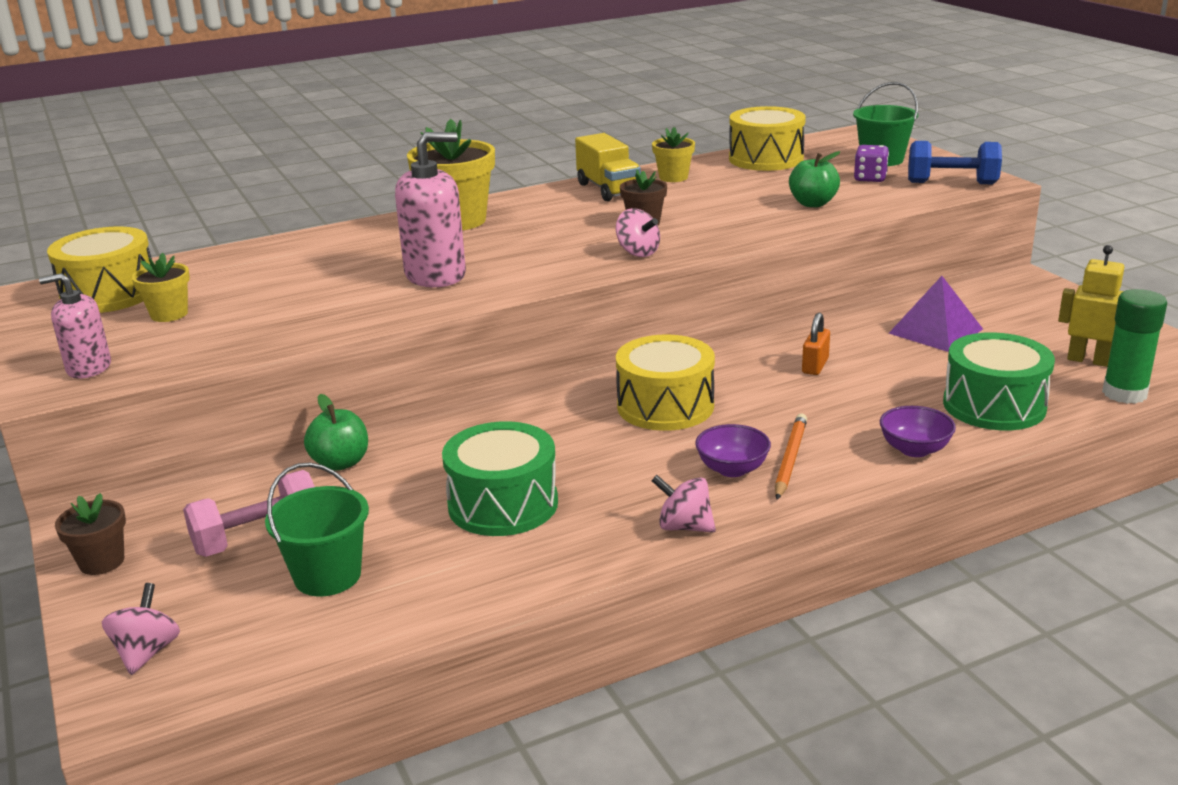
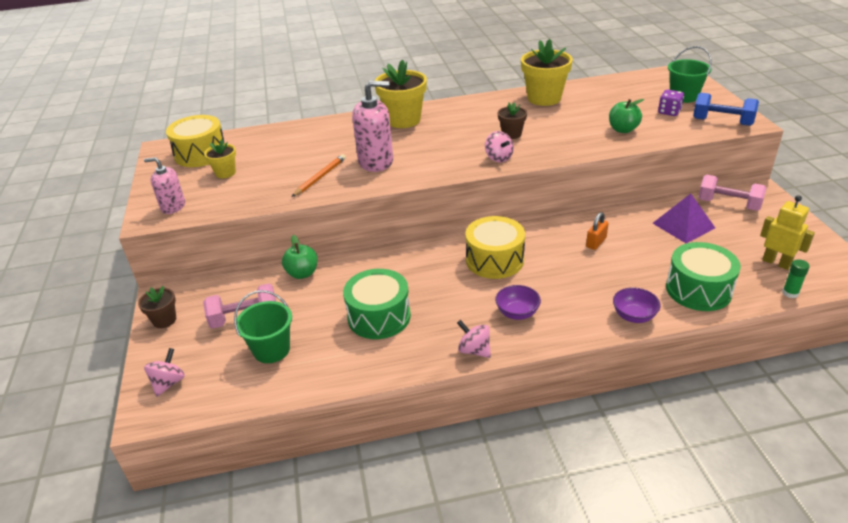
camera: 15 degrees right, 10 degrees up
(608, 189) = (501, 104): yellow truck -> none
(673, 177) = (544, 98): yellow flower pot -> yellow flower pot, size x1.86
(766, 159) = (608, 88): yellow drum -> none
(790, 459) = (554, 311): orange pencil -> orange pencil (320, 177)
(988, 299) = (728, 204): none -> pink dumbbell
(1124, 393) = (790, 293): green glue stick -> green glue stick, size x0.55

